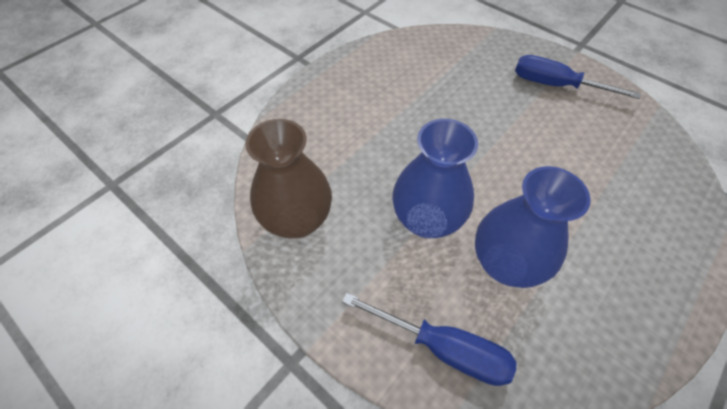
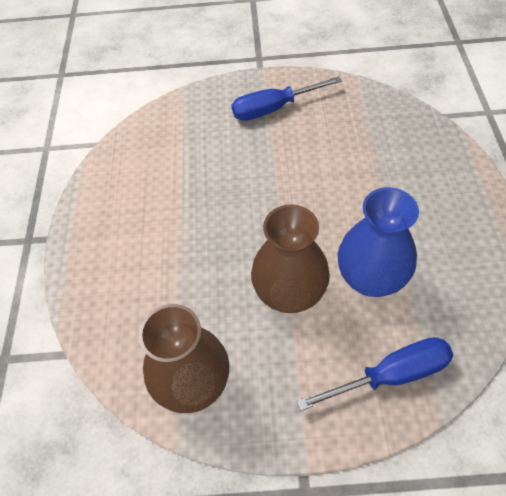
camera: 40 degrees left, 0 degrees up
(426, 220) = (289, 294): blue vase -> brown vase

